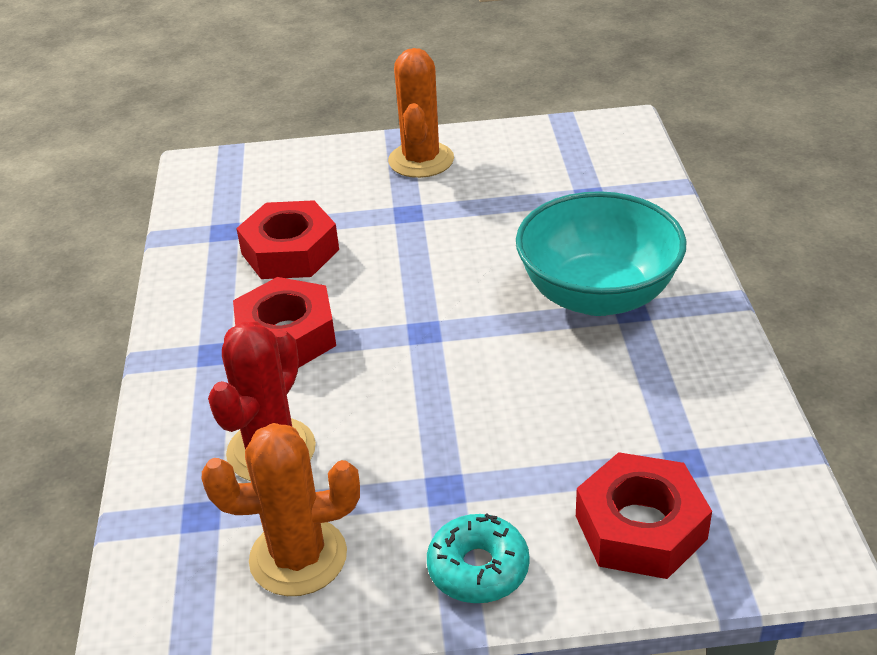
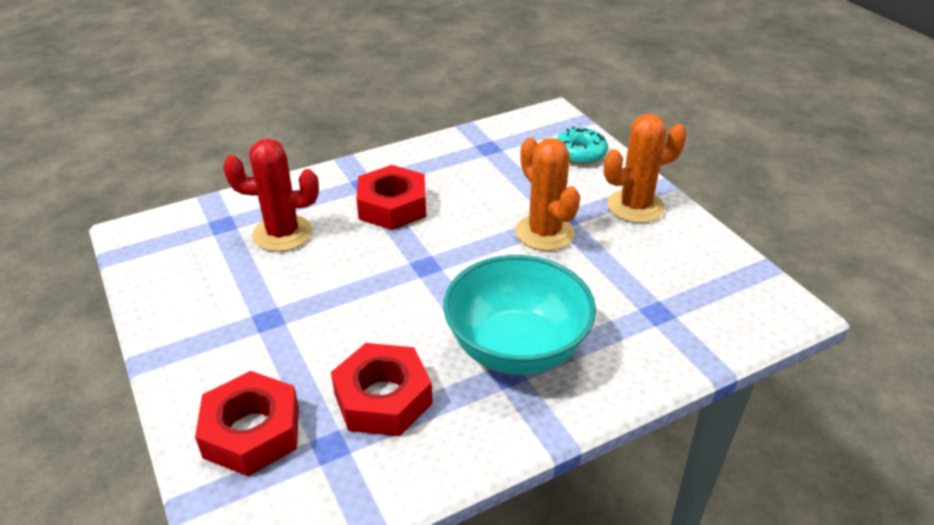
camera: 65 degrees right, 0 degrees up
(290, 251) = (482, 180): red nut -> red nut (383, 398)
(298, 557) = (195, 272): orange cactus -> orange cactus (544, 233)
(478, 568) = (197, 353): turquoise donut -> turquoise donut (580, 153)

